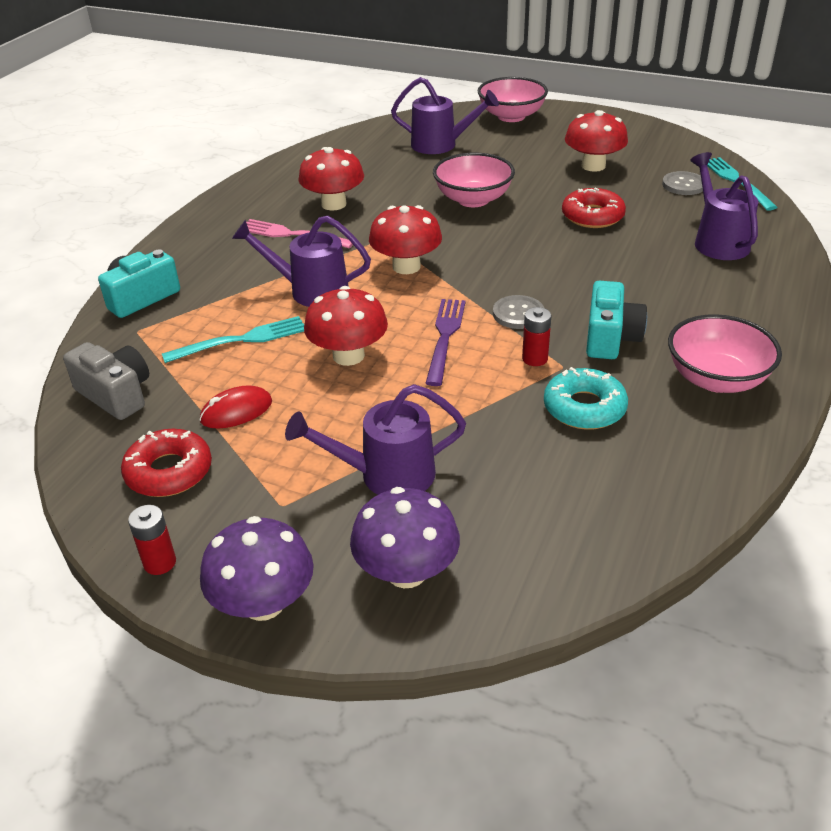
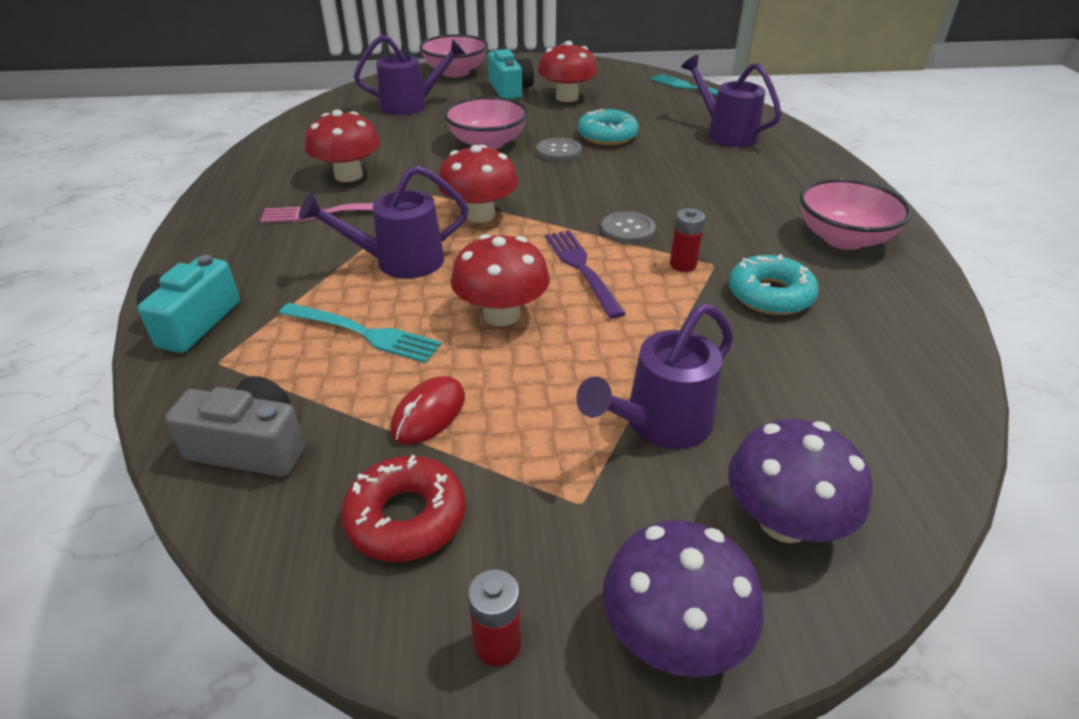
camera: 30 degrees left, 0 degrees up
(242, 340) = (364, 333): turquoise fork -> turquoise fork turned 75 degrees clockwise
(592, 216) = (607, 135): red donut -> turquoise donut
(610, 338) = (726, 229): turquoise camera -> turquoise camera (510, 90)
(683, 185) = (654, 98): grey button -> grey button (558, 151)

